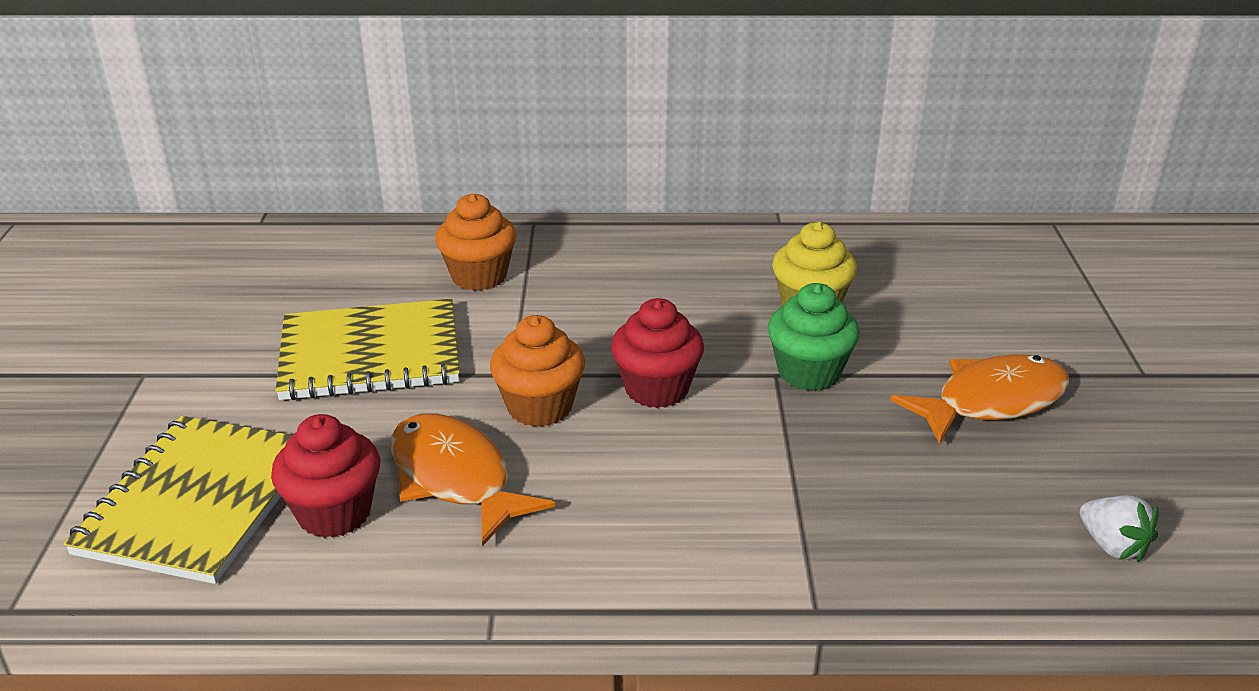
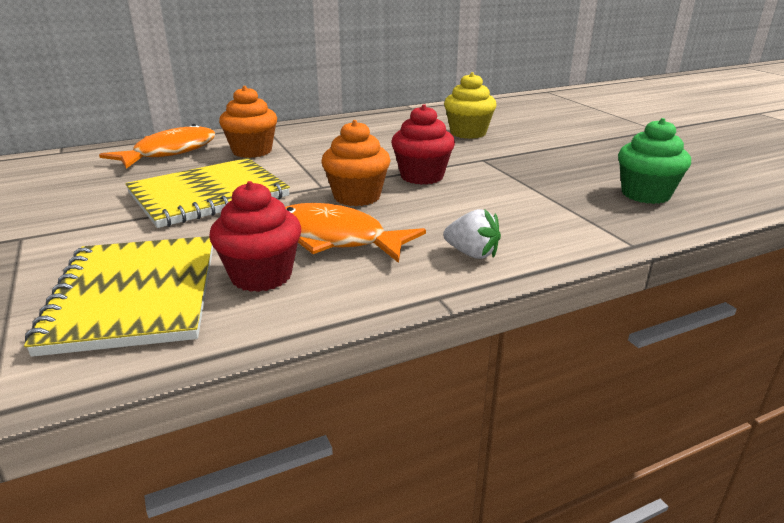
camera: 25 degrees left, 5 degrees down
(809, 372) = (499, 155): green cupcake -> green cupcake (645, 194)
(991, 401) = (605, 150): orange fish -> orange fish (170, 152)
(1112, 546) = (734, 187): white strawberry -> white strawberry (472, 254)

